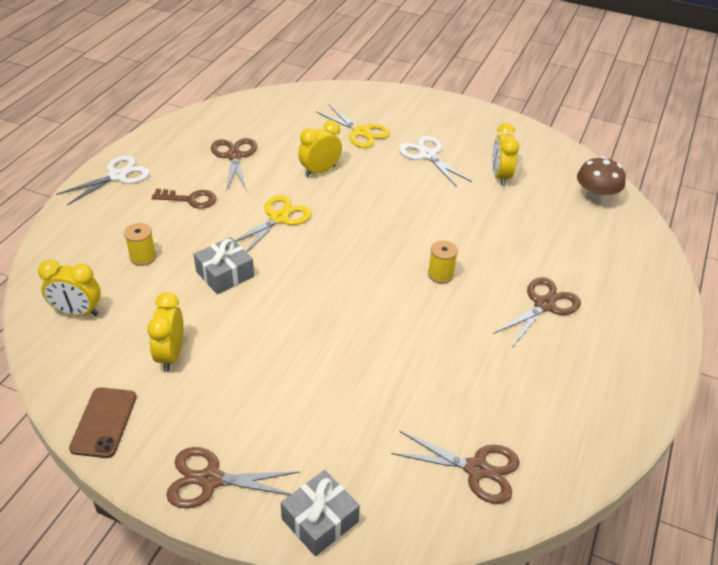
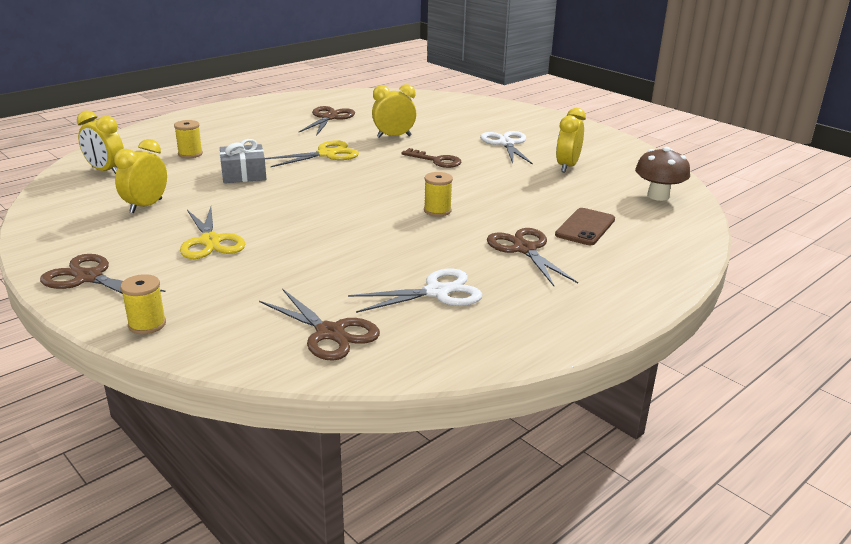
camera: 25 degrees right, 15 degrees down
(104, 422) = (50, 228): brown phone -> brown phone (585, 227)
(117, 176) = (223, 113): white scissors -> white scissors (437, 292)
(190, 199) = (265, 133): brown key -> brown key (436, 160)
(320, 520) = (147, 324): grey gift -> yellow spool
(361, 132) = (457, 122): yellow scissors -> yellow scissors (210, 241)
(544, 304) = (524, 249): brown scissors -> brown scissors turned 90 degrees counterclockwise

